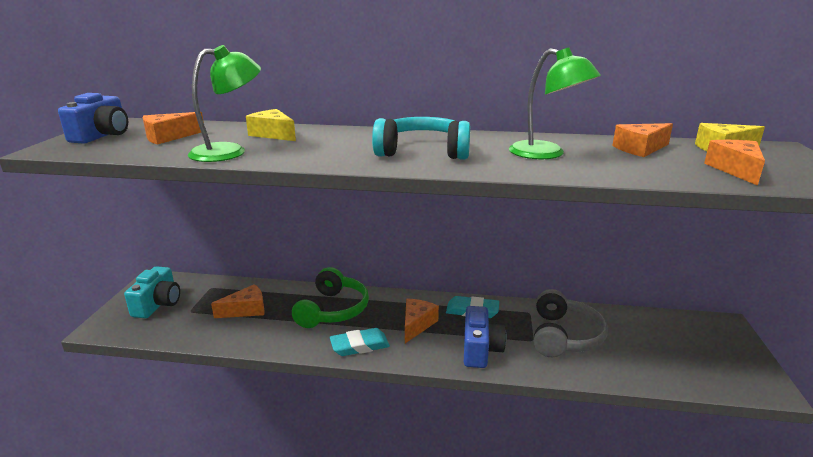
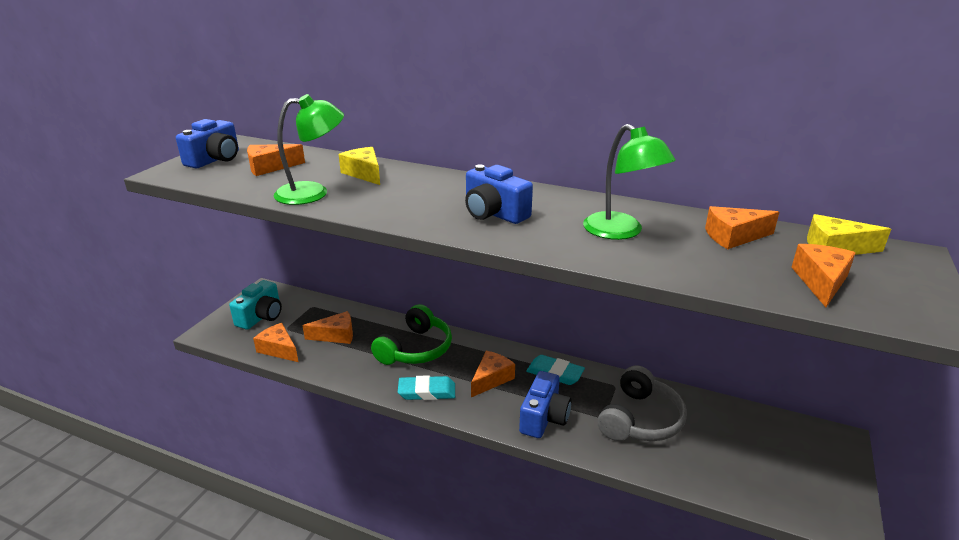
camera: 15 degrees right, 5 degrees up
(188, 331) = (279, 349): none -> orange cheese
(423, 151) = (494, 213): turquoise headphones -> blue camera

